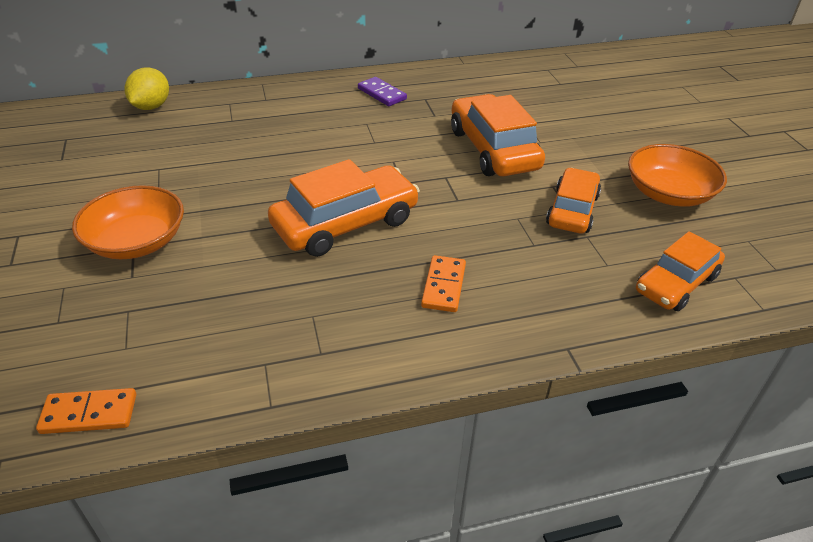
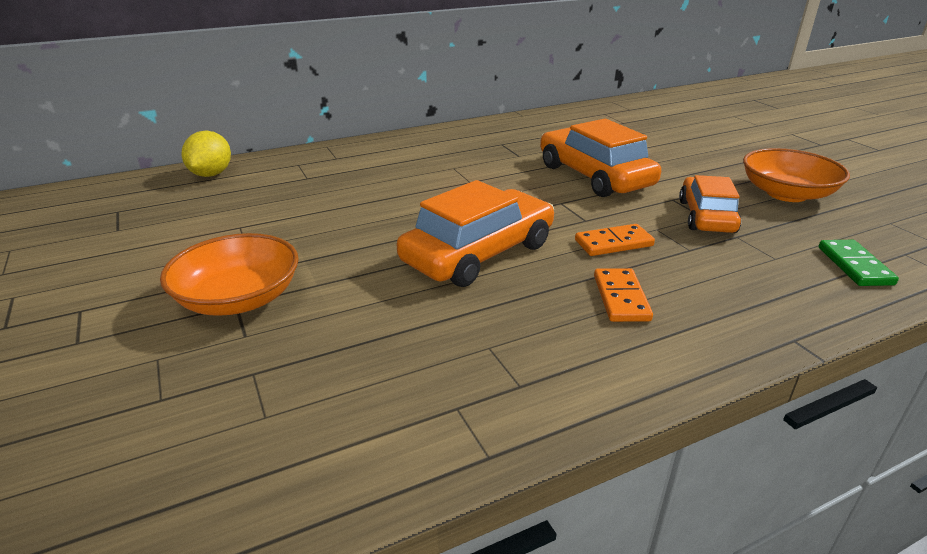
camera: 10 degrees left, 10 degrees down
(89, 413) = (241, 507): orange domino -> orange domino (613, 243)
(381, 94) = (456, 144): purple domino -> none
(676, 283) = (854, 266): orange car -> green domino

